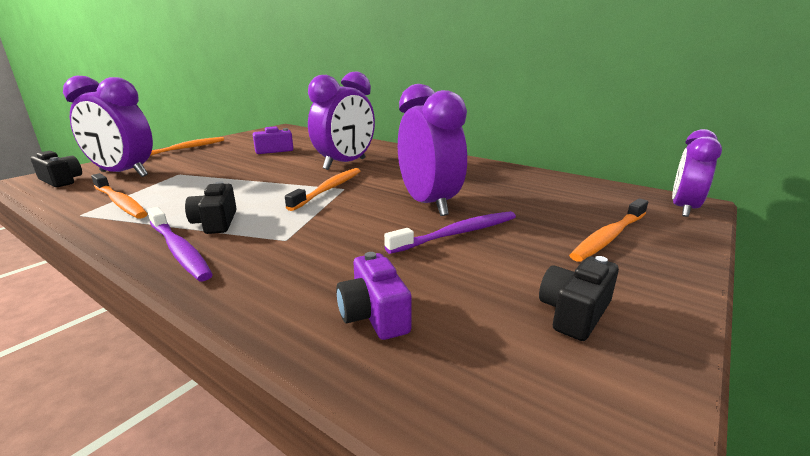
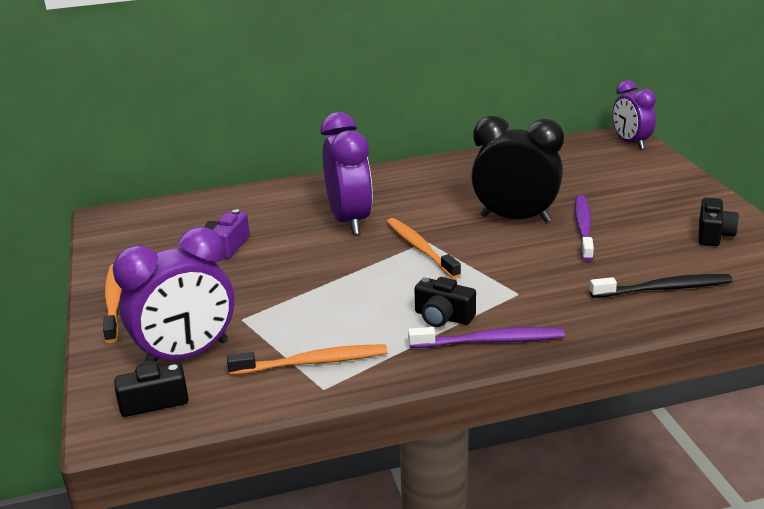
camera: 50 degrees left, 5 degrees up
(374, 315) = (664, 289): purple camera -> black toothbrush
(428, 204) = (515, 218): purple clock -> black clock
(574, 313) = (713, 234): black camera -> black camera turned 150 degrees counterclockwise
(609, 237) = (643, 184): orange toothbrush -> none

